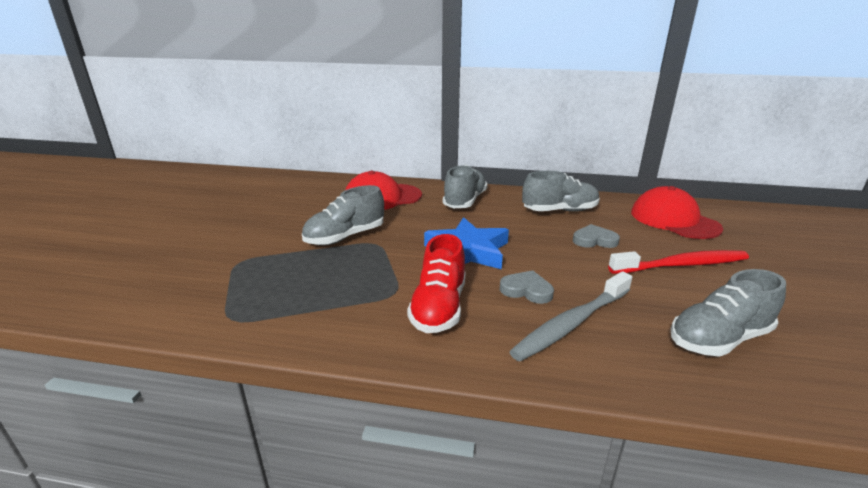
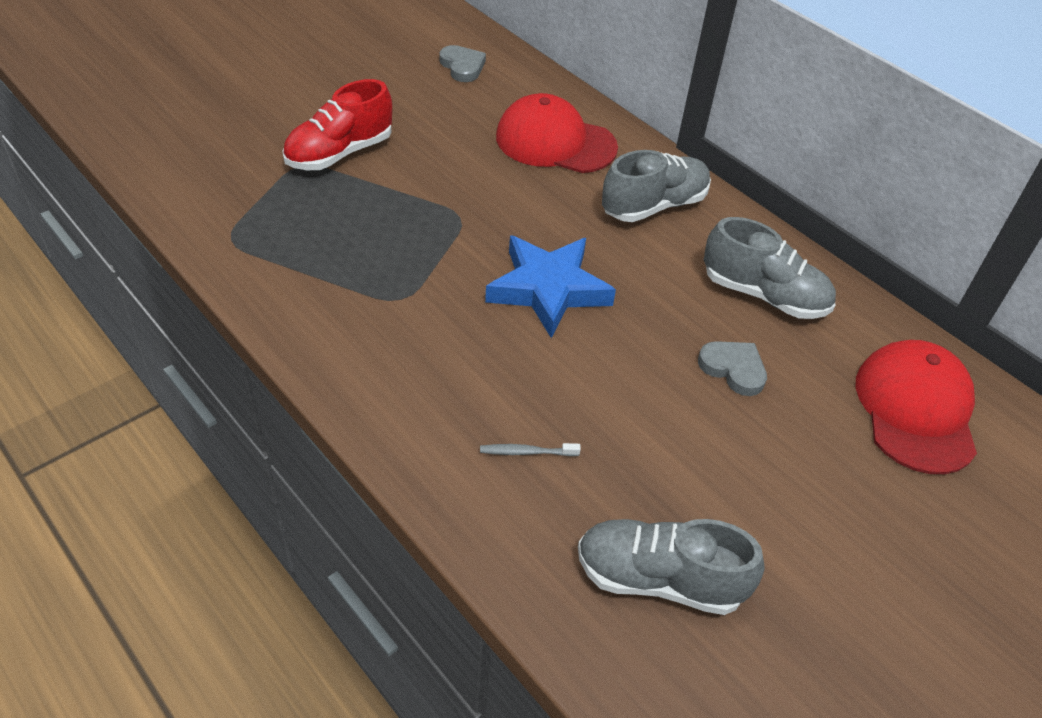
camera: 35 degrees right, 20 degrees up
(345, 237) = (438, 188): grey shoe -> none
(439, 308) = (420, 345): red shoe -> red shoe (339, 153)
(526, 290) = (539, 383): grey heart -> grey heart (462, 66)
(572, 323) = (527, 452): grey toothbrush -> grey toothbrush, size x0.42
(681, 265) = (789, 475): red toothbrush -> none

